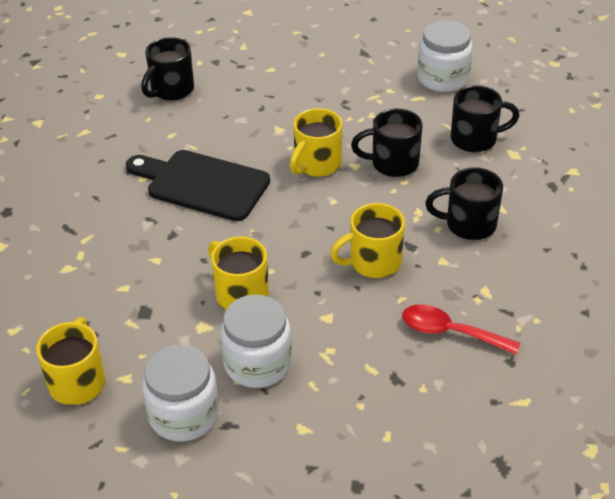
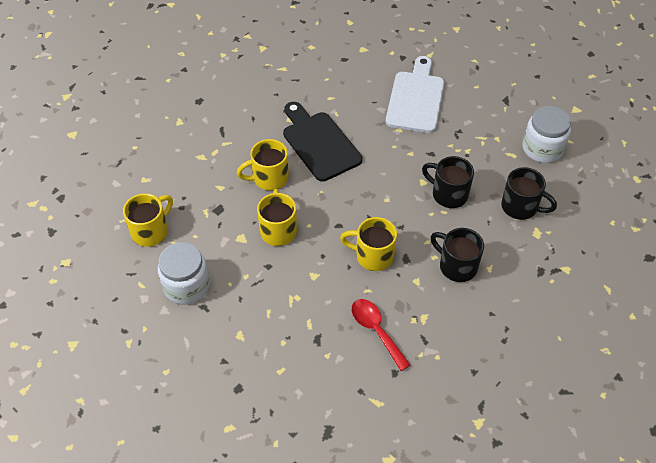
camera: 35 degrees right, 10 degrees up
(171, 90) = (357, 65): black mug -> none
(257, 363) = (250, 280): white jar -> none
(269, 93) = (415, 98): none -> white cutting board
(316, 164) = (399, 168): yellow mug -> yellow mug (269, 178)

